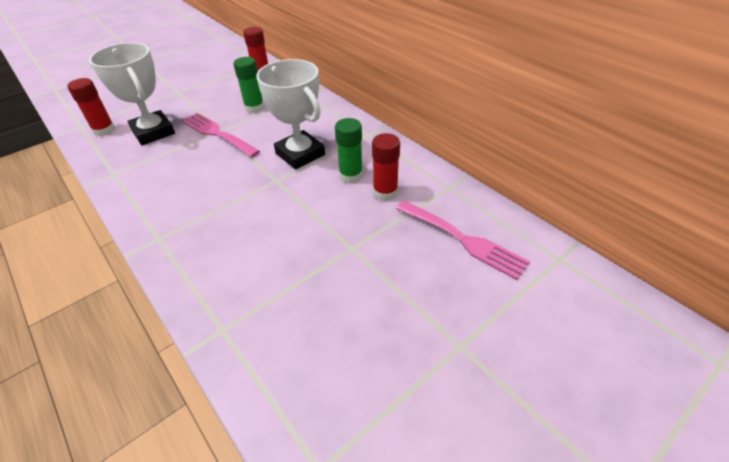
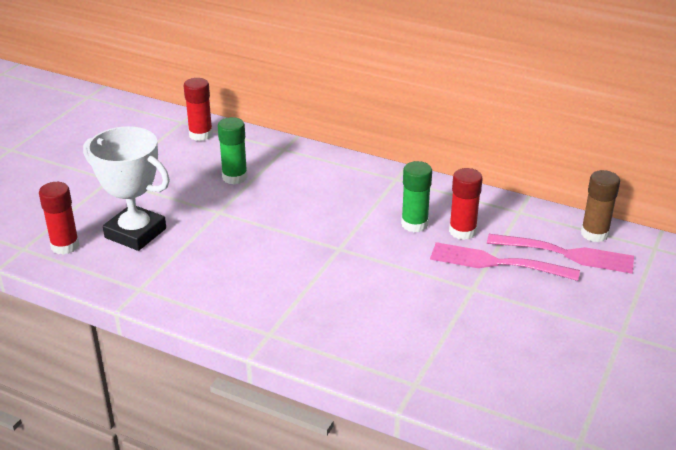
camera: 25 degrees left, 10 degrees down
(217, 134) = (220, 216): pink fork -> pink fork (497, 263)
(300, 154) = (340, 216): white trophy -> none
(505, 227) = (594, 234): none -> brown glue stick

